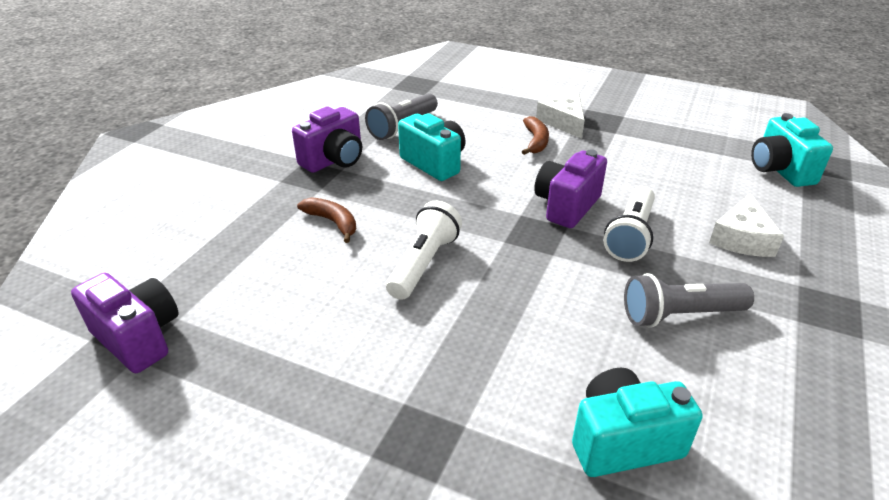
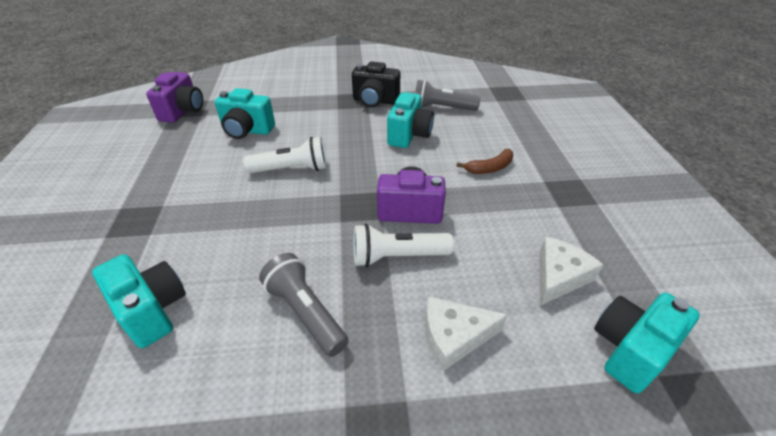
camera: 60 degrees right, 5 degrees up
(286, 280) = (247, 130): none -> turquoise camera
(332, 222) = (310, 124): brown banana -> none
(334, 160) = (375, 101): purple camera -> black camera
(563, 122) = (539, 173): white cheese -> white cheese (559, 276)

